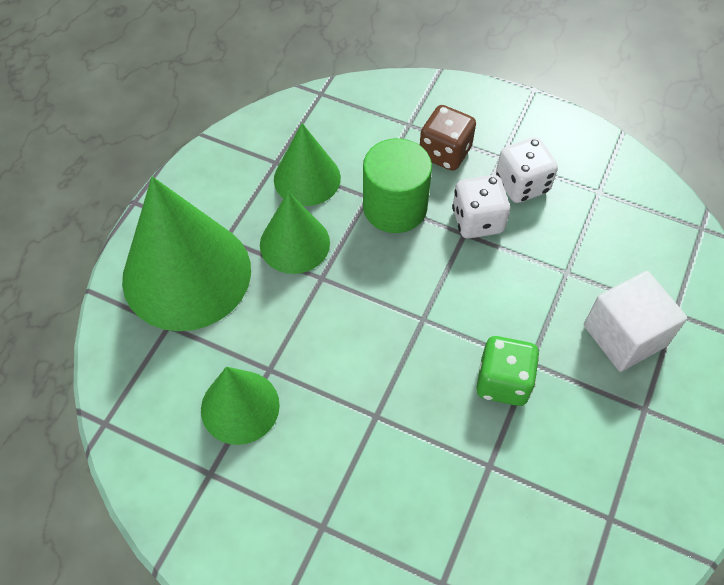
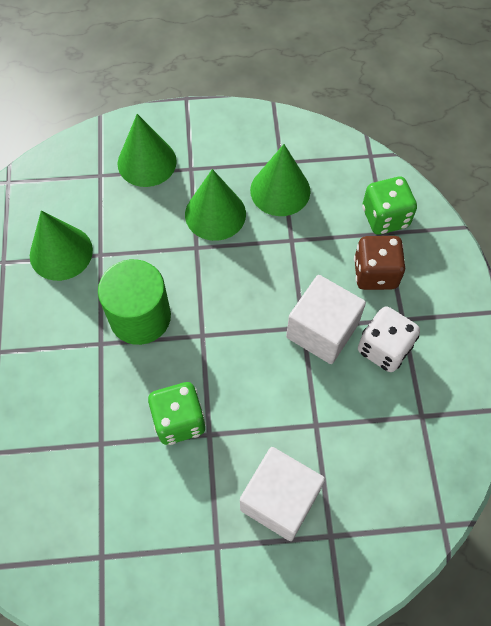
camera: 60 degrees right, 5 degrees up
(186, 274) = (147, 162): green cone -> green cone, size x0.56
(393, 116) = (385, 217): none -> green dice
(395, 207) = (294, 264): green cylinder -> green cylinder (140, 317)
(477, 221) = (322, 331): white dice -> white cube

